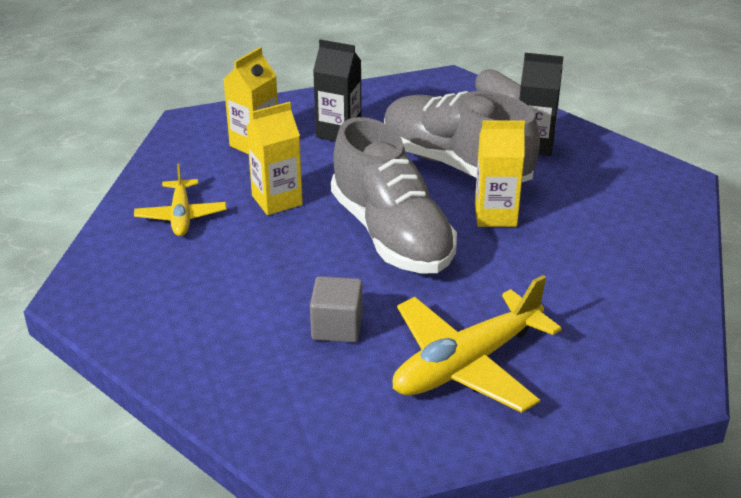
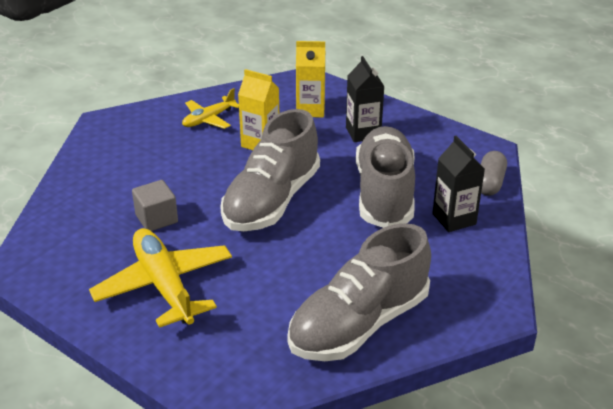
camera: 55 degrees right, 0 degrees up
(466, 364) = (164, 285): yellow plane -> yellow plane turned 45 degrees clockwise
(495, 215) = (342, 235): yellow carton -> none
(637, 261) = (359, 324): none -> grey shoe

